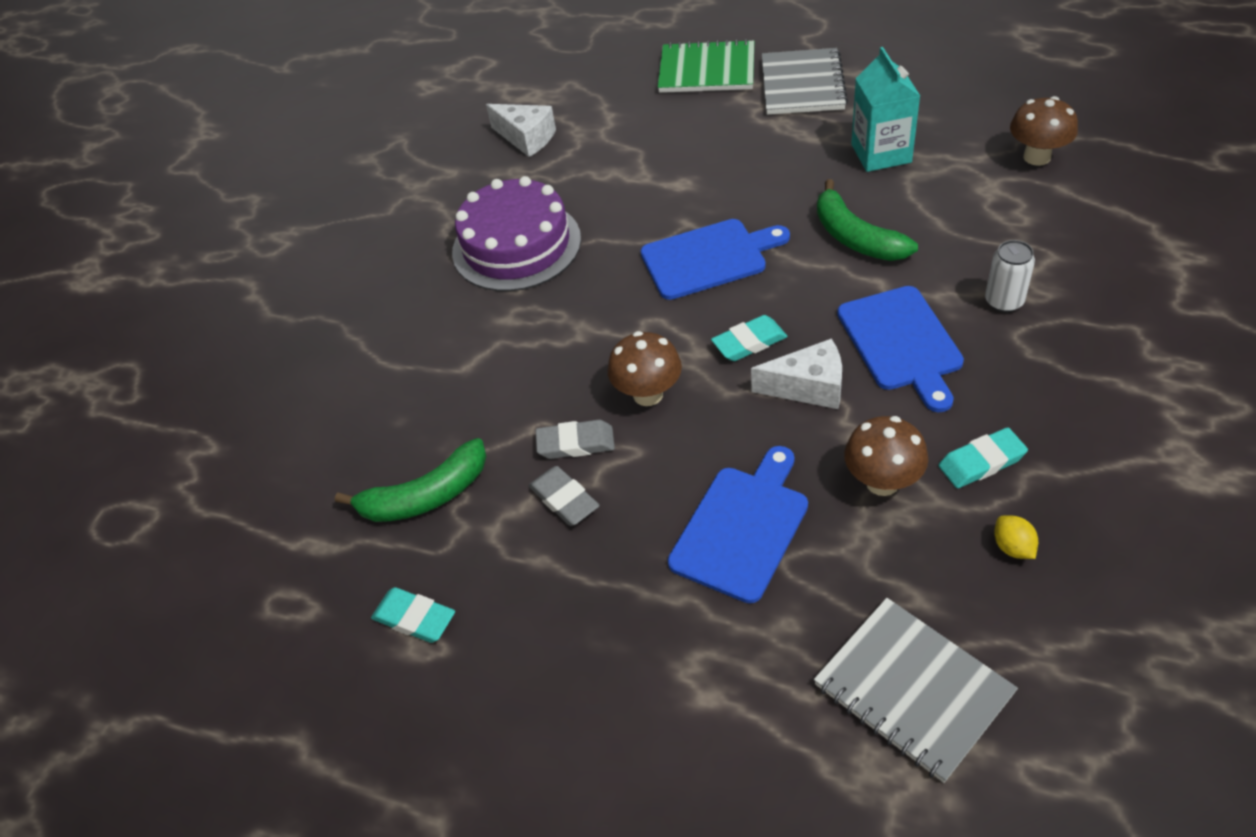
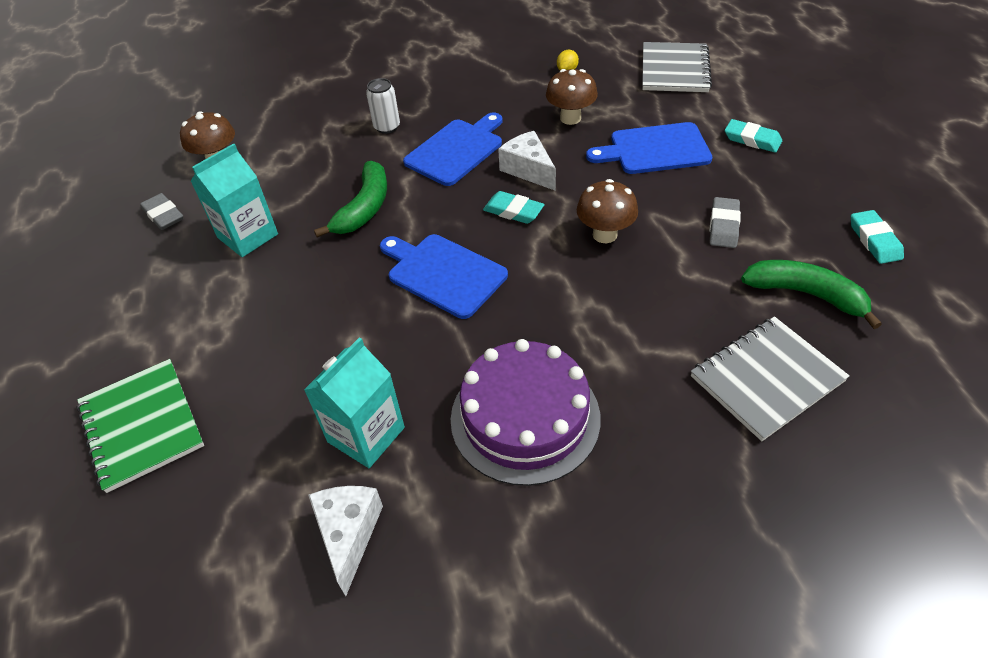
camera: 130 degrees left, 0 degrees up
(575, 443) = (680, 246): grey eraser -> grey eraser (163, 215)
(589, 164) = (366, 434): none -> turquoise carton
(802, 85) = (151, 330): grey notebook -> grey notebook (766, 379)
(981, 462) = (523, 95): turquoise eraser -> turquoise eraser (752, 139)

